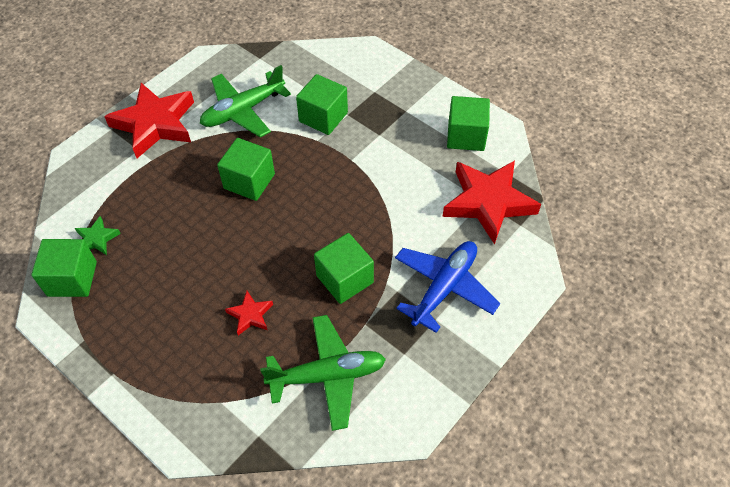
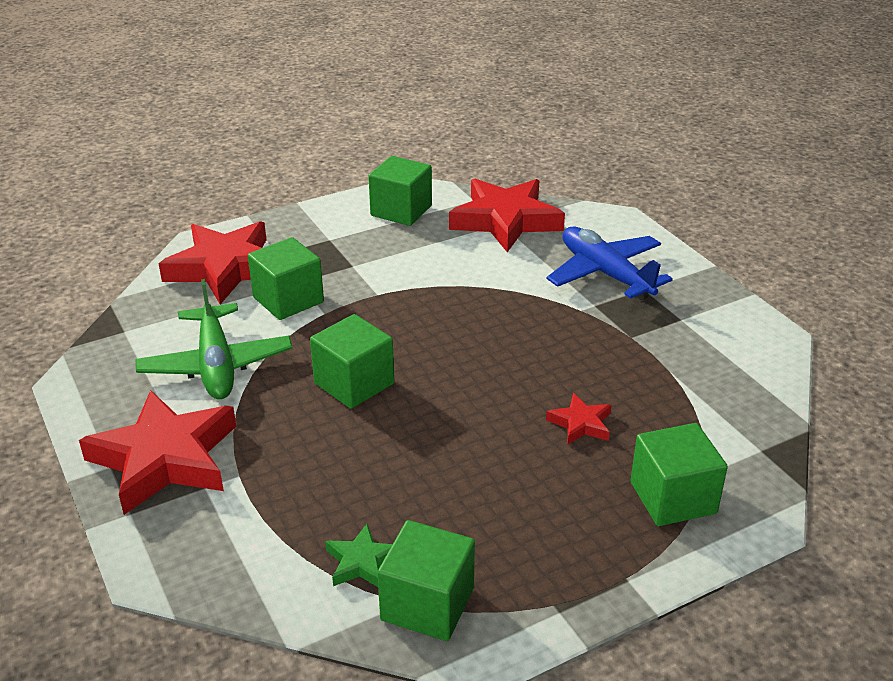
camera: 70 degrees left, 20 degrees down
(327, 375) = (693, 379): green plane -> none
(344, 74) = (226, 268): none -> red star
(344, 279) = (560, 337): green cube -> green cube (673, 498)

